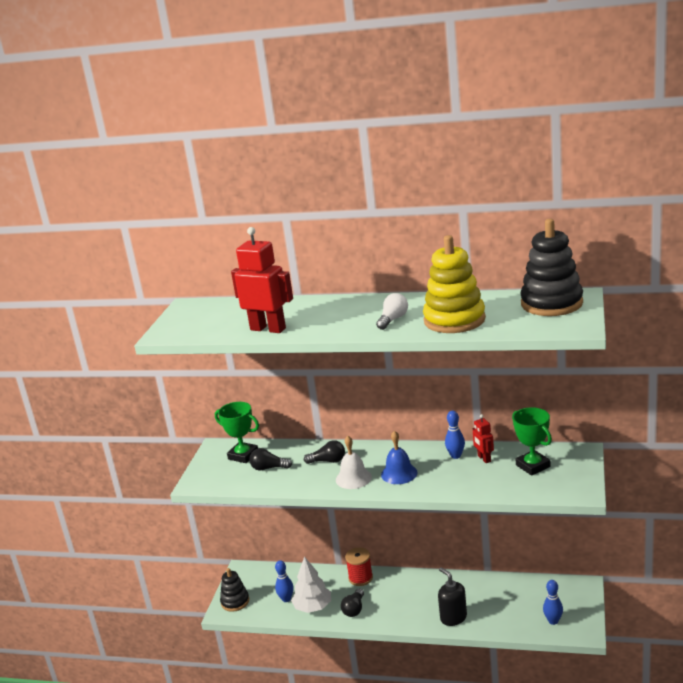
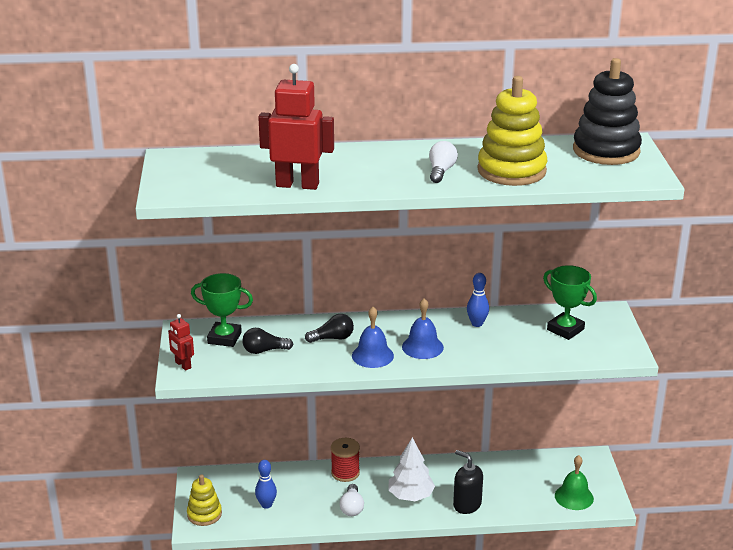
camera: 20 degrees left, 5 degrees up
(235, 602) = (204, 514): black stacking toy -> yellow stacking toy
(313, 607) = (302, 510): white tree -> white tree (410, 496)
(353, 478) = (372, 355): white bell -> blue bell
(354, 609) = (352, 507): black light bulb -> white light bulb
(484, 458) = (509, 325): red robot -> red robot (183, 365)
(553, 621) = (574, 497): blue bowling pin -> green bell

